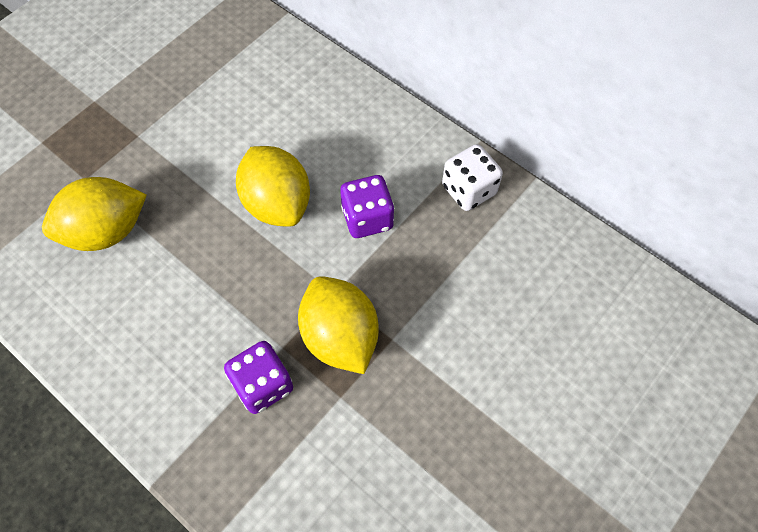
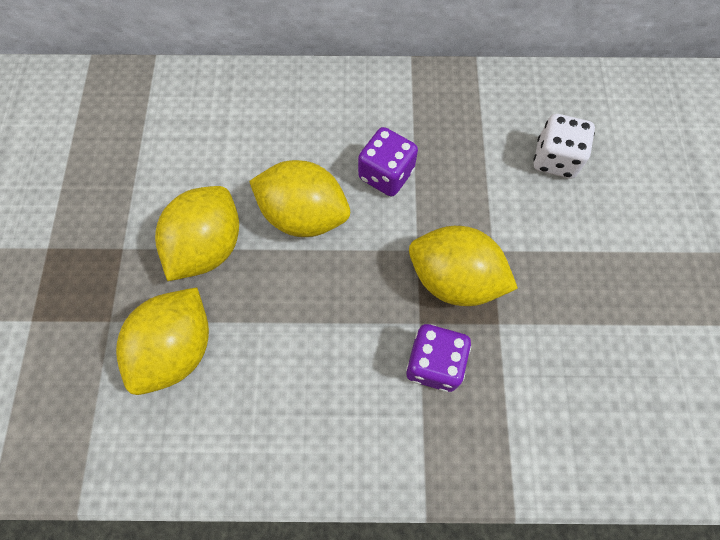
camera: 40 degrees left, 5 degrees up
(191, 176) = (208, 246): none -> yellow lemon
(469, 190) = (439, 99): white dice -> white dice (555, 159)

